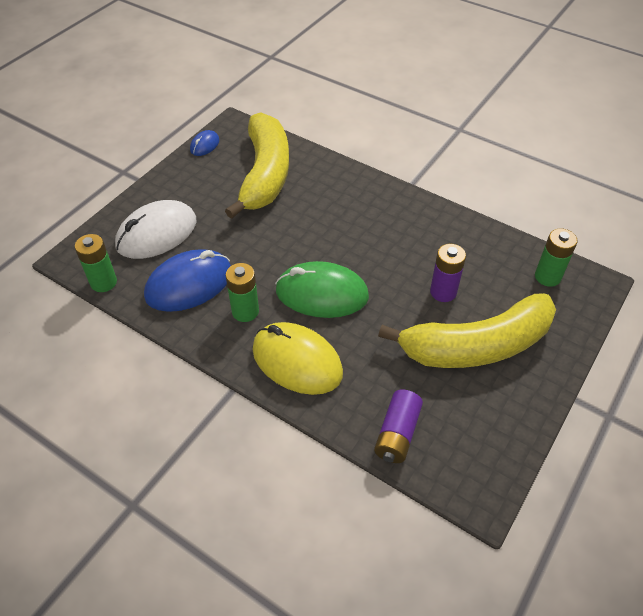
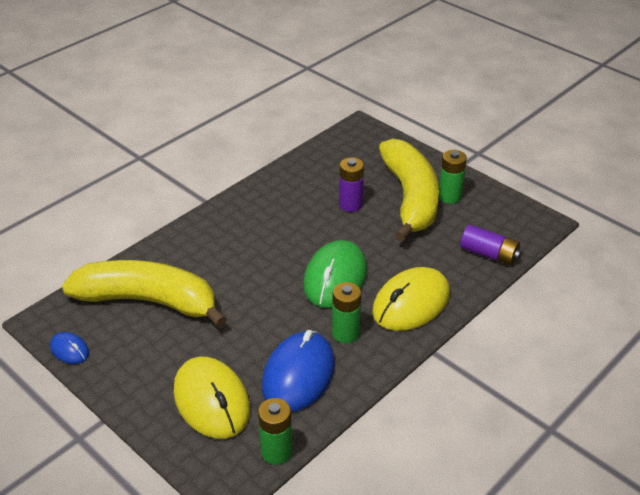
camera: 80 degrees left, 10 degrees down
(157, 233) = (212, 401): white mouse -> yellow mouse
(189, 284) = (298, 375): blue mouse -> blue mouse turned 45 degrees clockwise
(547, 277) = (347, 148): green battery -> green battery (449, 196)

